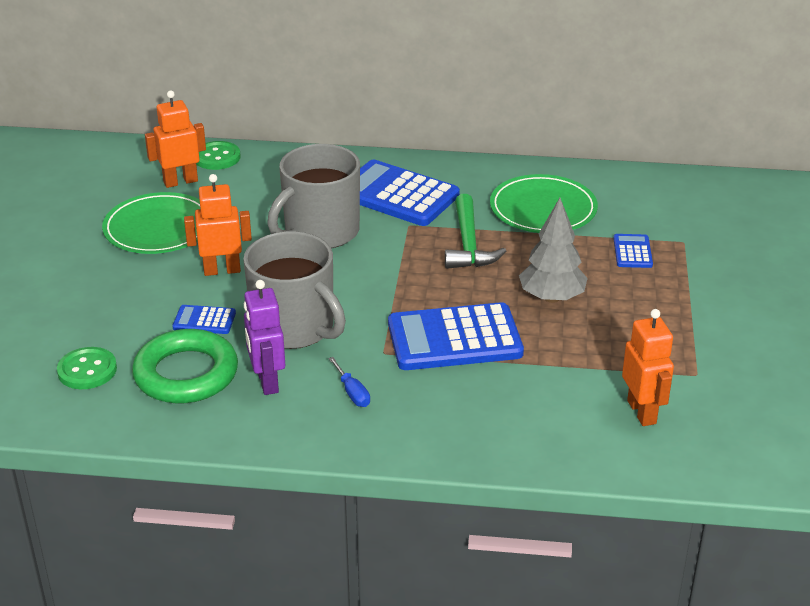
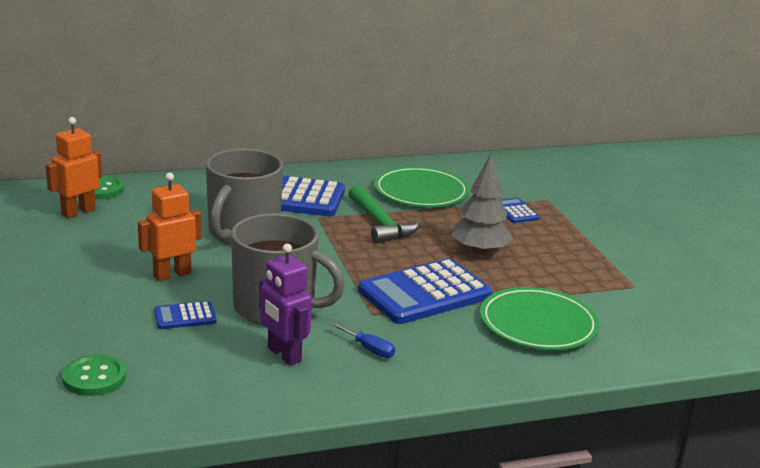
camera: 25 degrees left, 10 degrees down
(158, 228) = (83, 250): green plate -> green plate (538, 324)
(186, 374) = (199, 362): green ring -> none
(642, 412) = (617, 319): orange robot -> none

